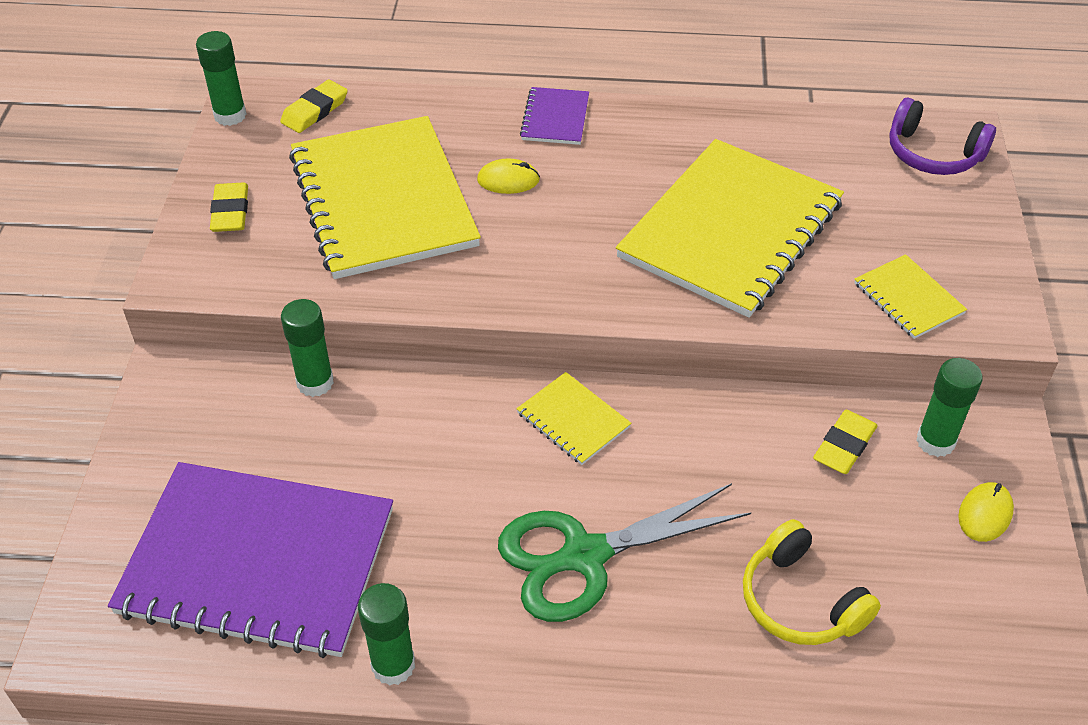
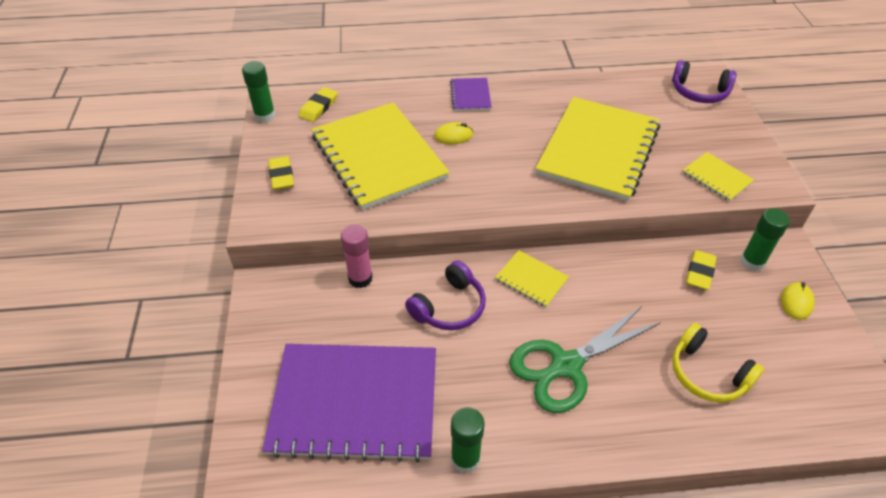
camera: 10 degrees left, 0 degrees up
(315, 382) = (360, 278): green glue stick -> pink glue stick
(435, 444) = (449, 307): none -> purple headphones

